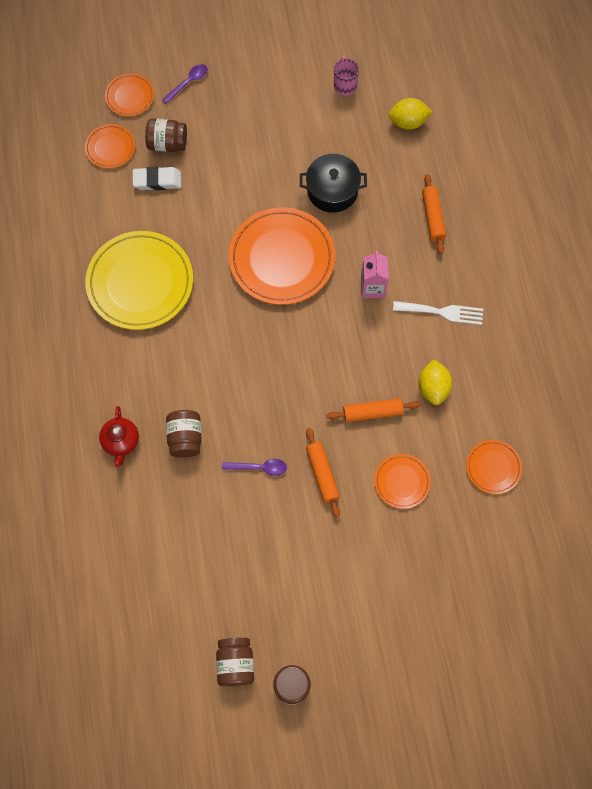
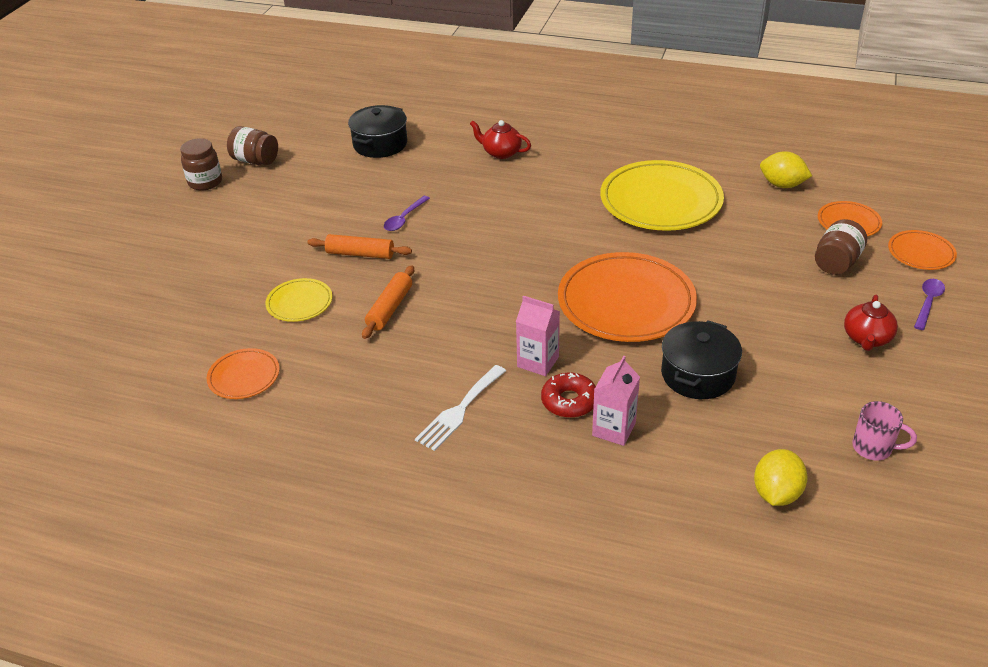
camera: 120 degrees right, 30 degrees down
(154, 560) = (380, 144): none -> black pot
(157, 181) = (786, 243): white eraser -> none
(185, 438) = (472, 186): brown jar -> none
(188, 83) = (928, 303): purple spoon -> purple spoon turned 135 degrees counterclockwise
(245, 108) = (866, 339): none -> red teapot
(398, 253) = (569, 401): none -> red donut
(402, 482) = (299, 303): orange plate -> yellow plate
(407, 219) = (614, 429): none -> pink carton
(433, 217) = (601, 456): orange rolling pin -> none
(433, 388) = (375, 365): yellow lemon -> yellow lemon (782, 185)

